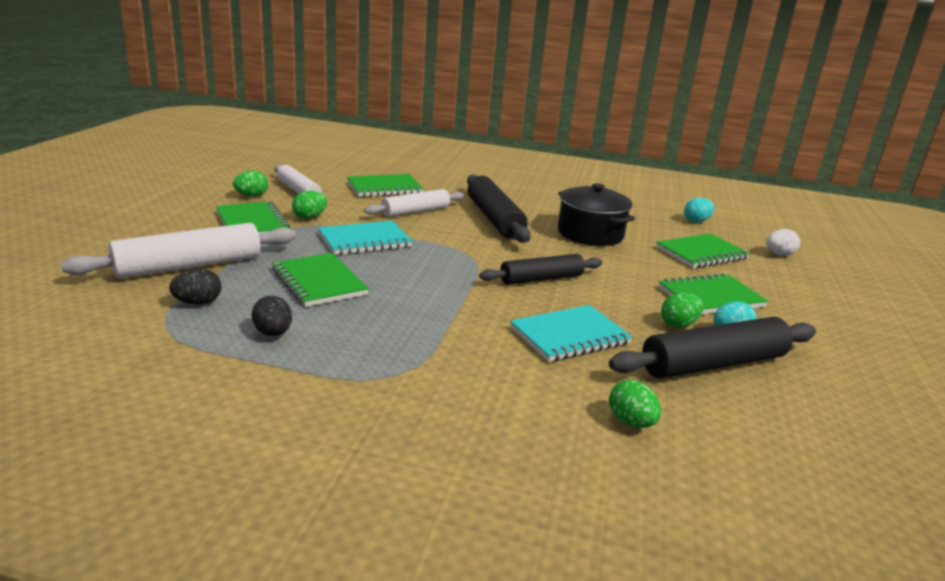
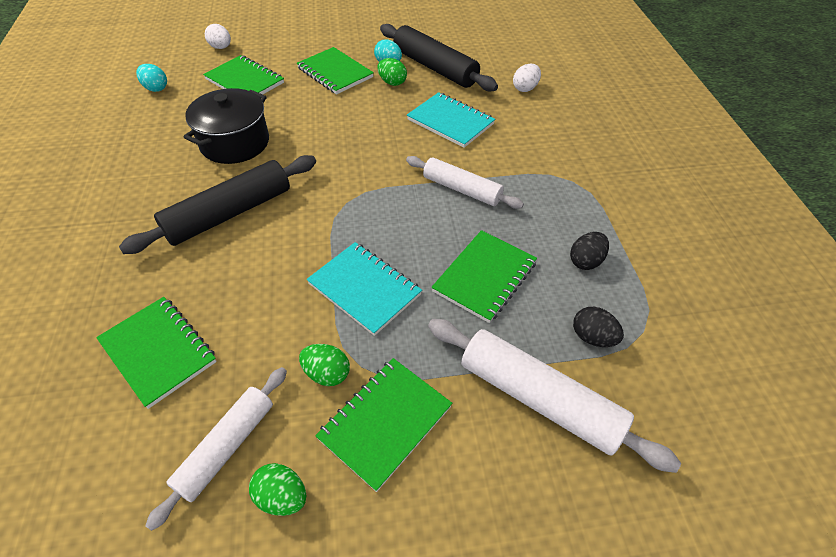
camera: 110 degrees left, 25 degrees up
(415, 211) = (242, 283): white rolling pin -> white rolling pin (462, 189)
(541, 279) = (365, 151): black rolling pin -> none
(630, 422) = (525, 88): green egg -> white egg

